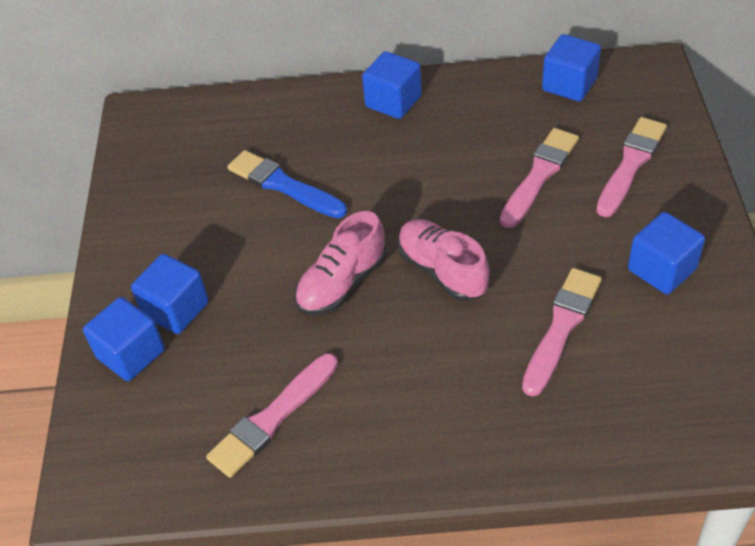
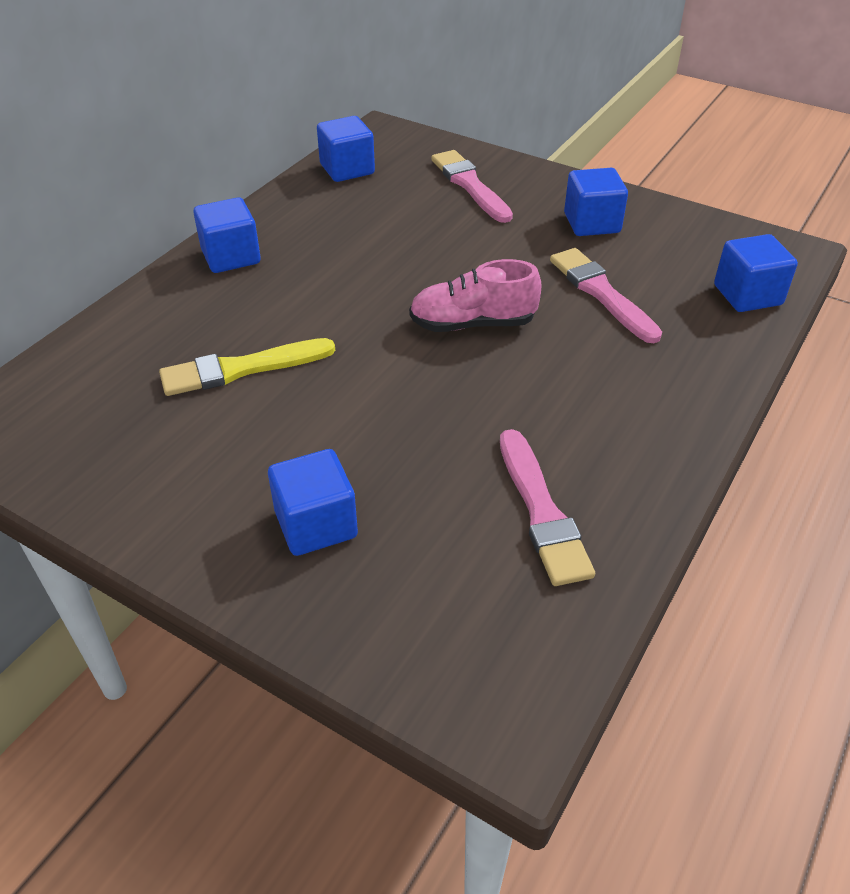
camera: 60 degrees left, 5 degrees down
(131, 354) = (340, 592): blue cube -> blue cube (747, 295)
(284, 185) = (242, 369): blue brush -> yellow brush
(342, 283) = (419, 388): pink shoe -> none
(539, 175) = (427, 228): pink brush -> none

